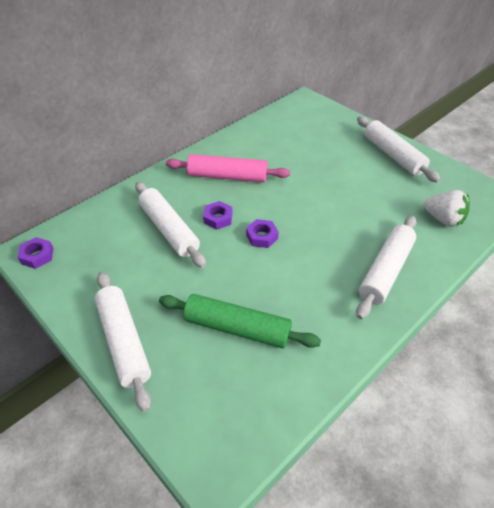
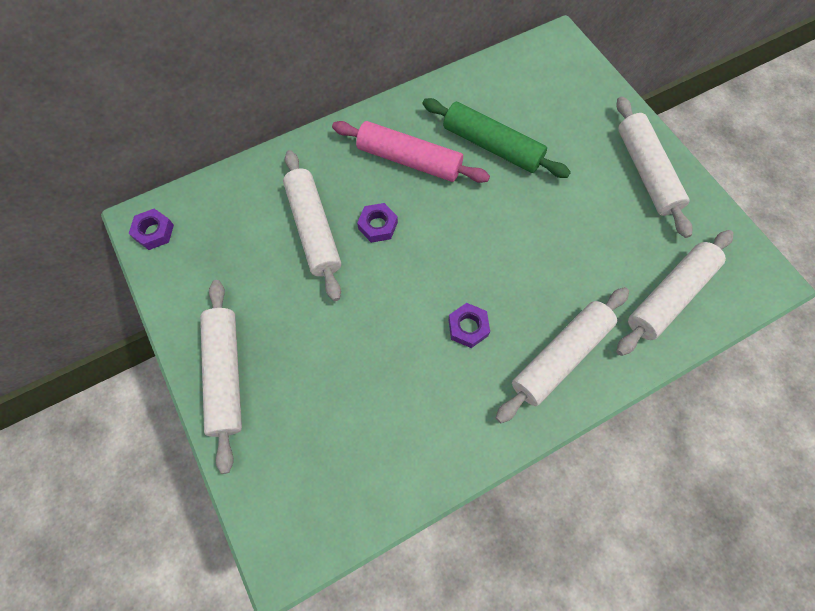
camera: 15 degrees right, 20 degrees up
(237, 328) = (355, 390): green rolling pin -> green rolling pin (492, 146)
(262, 236) = (423, 267): purple nut -> purple nut (468, 327)
(443, 219) = (670, 296): white strawberry -> white rolling pin

